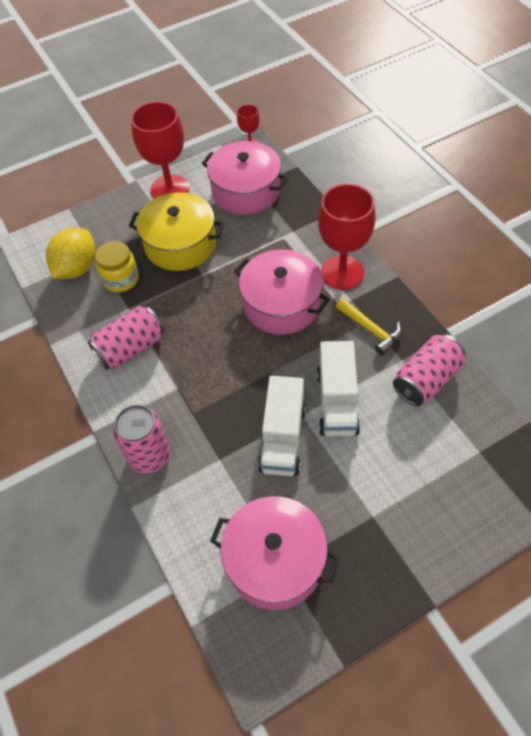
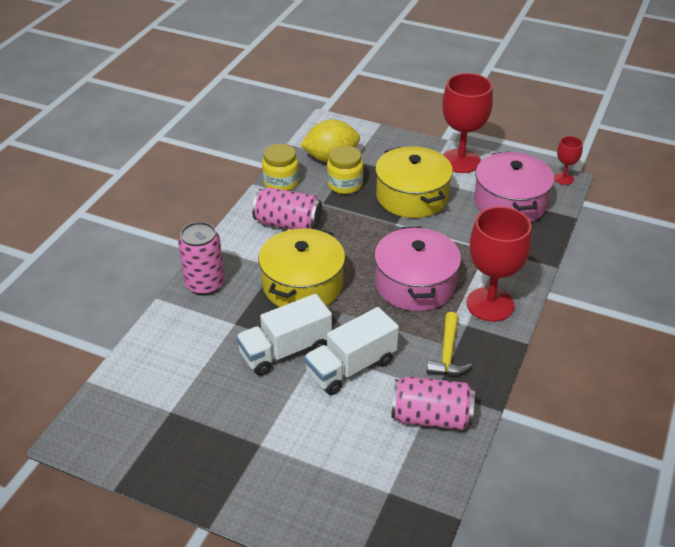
camera: 50 degrees right, 15 degrees down
(71, 322) = (281, 182): none -> yellow jar
(216, 381) = (302, 284): none -> yellow pot
(275, 561) = (173, 401): pink pot -> none

